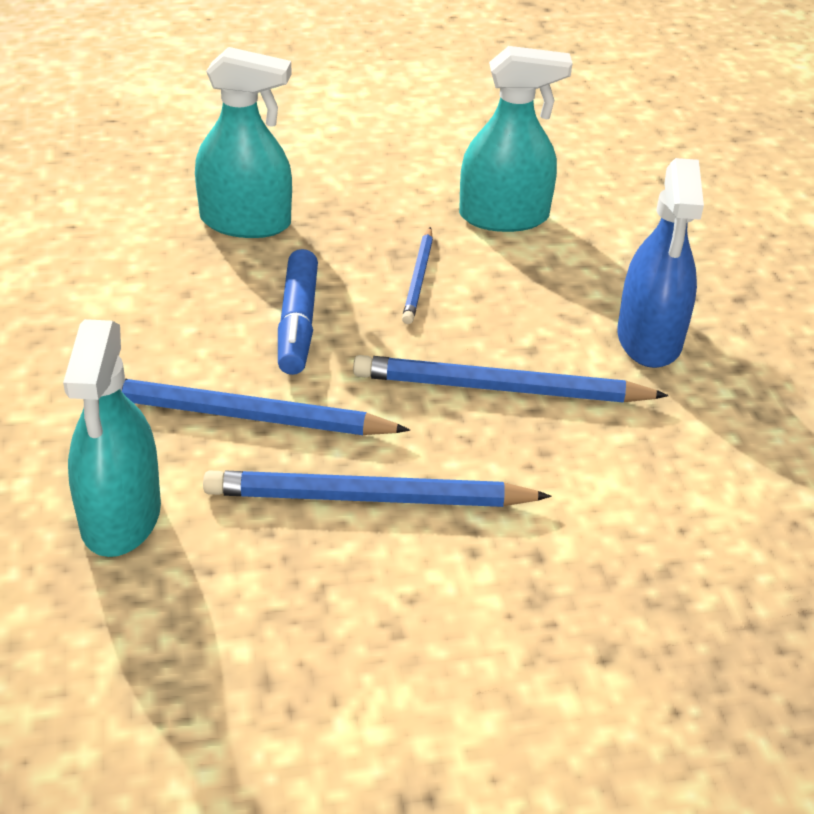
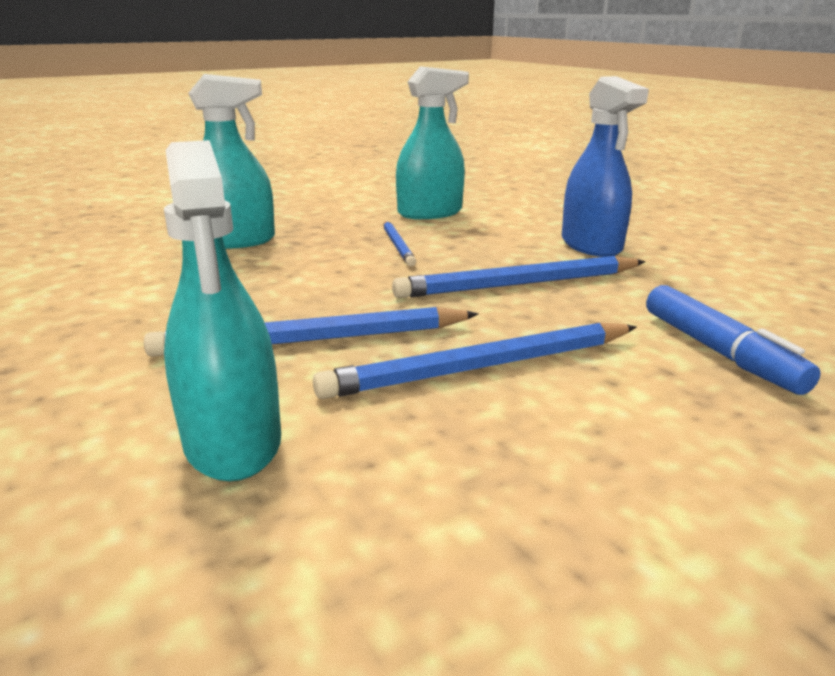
camera: 20 degrees left, 15 degrees down
(297, 323) = (320, 281): blue marker -> blue marker (719, 352)

